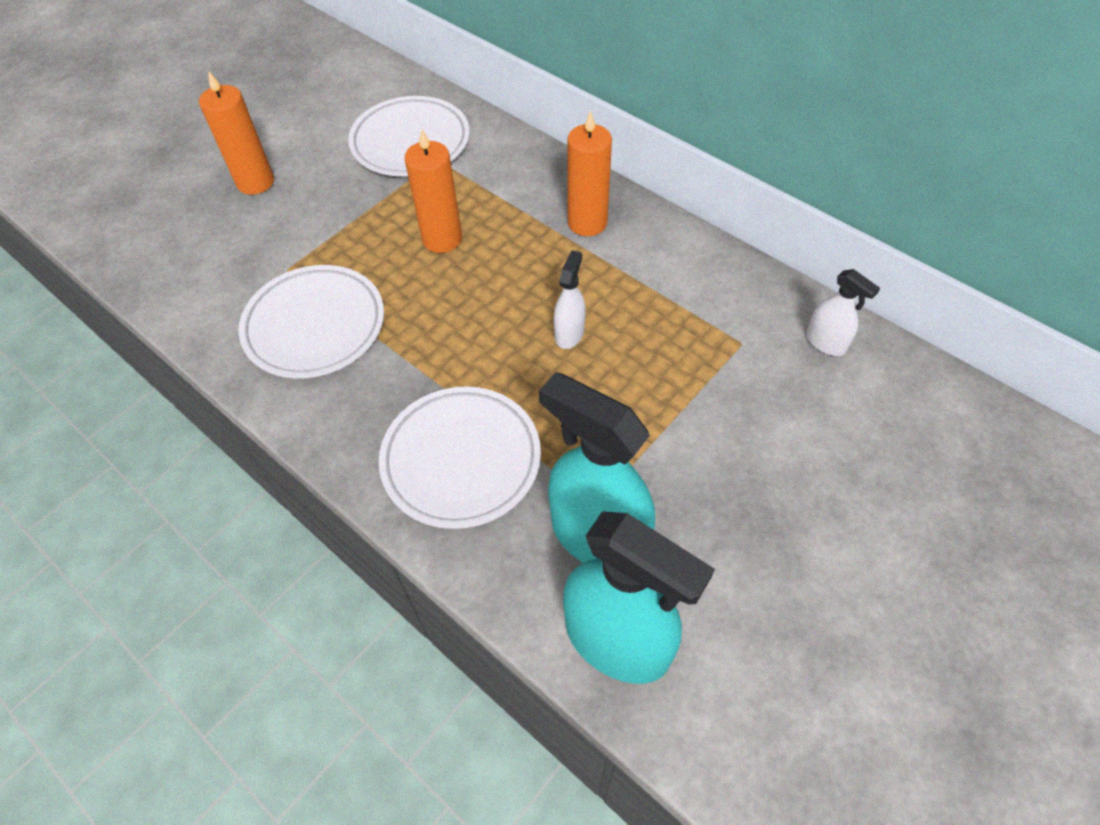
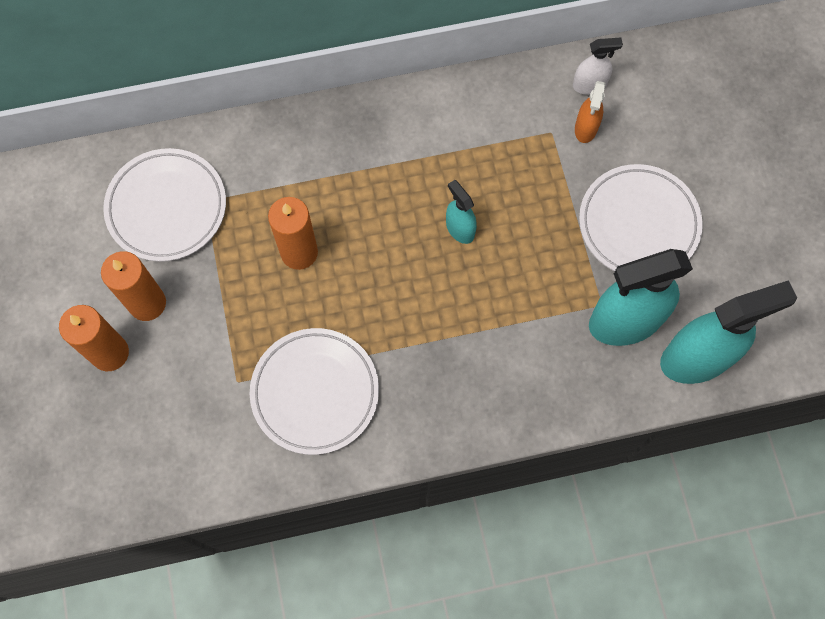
camera: 55 degrees left, 15 degrees up
(461, 460) = (510, 364): white plate -> white plate (638, 224)
(569, 333) = (460, 229): white spray bottle -> turquoise spray bottle
(587, 223) = (367, 144): orange candle -> orange candle (147, 303)
(777, 368) = (586, 128): none -> orange spray bottle

